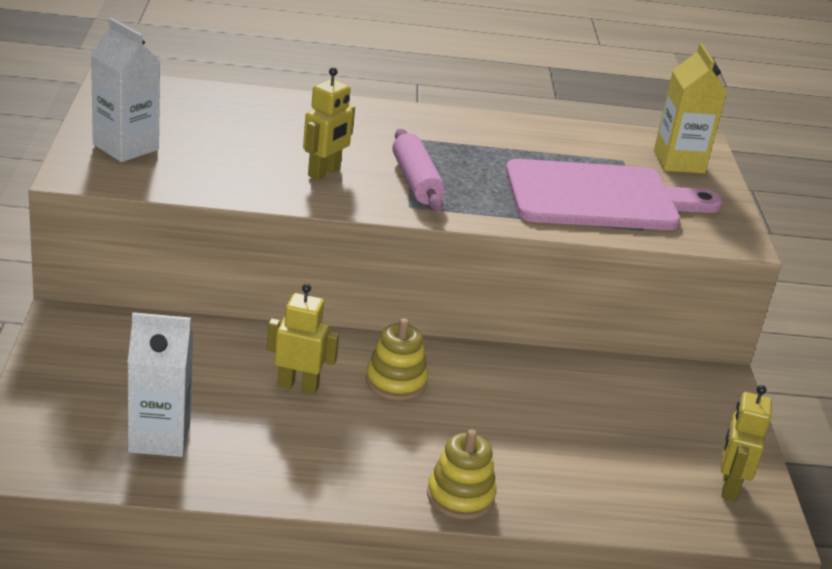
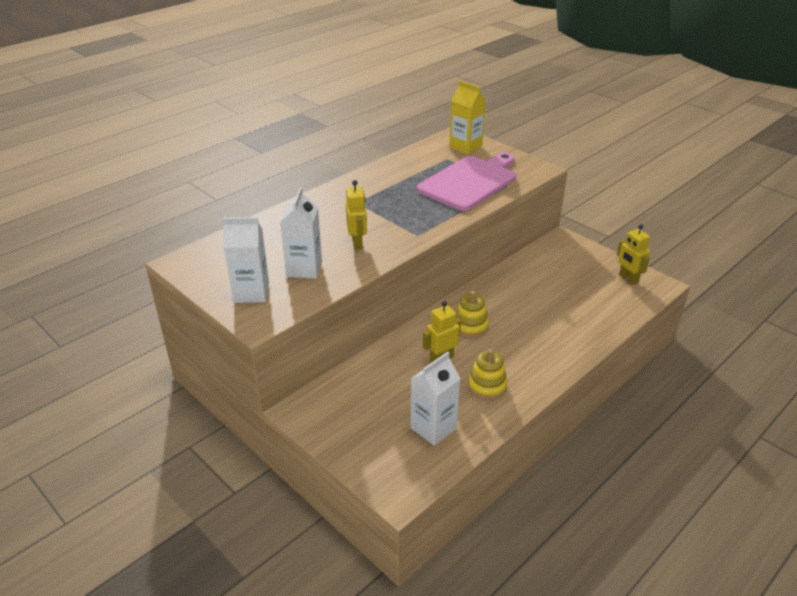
camera: 40 degrees left, 5 degrees up
(219, 160) = (304, 269): none -> white carton
(415, 181) = (398, 221): pink rolling pin -> none
(460, 496) = (568, 355): yellow stacking toy -> yellow stacking toy (487, 386)

